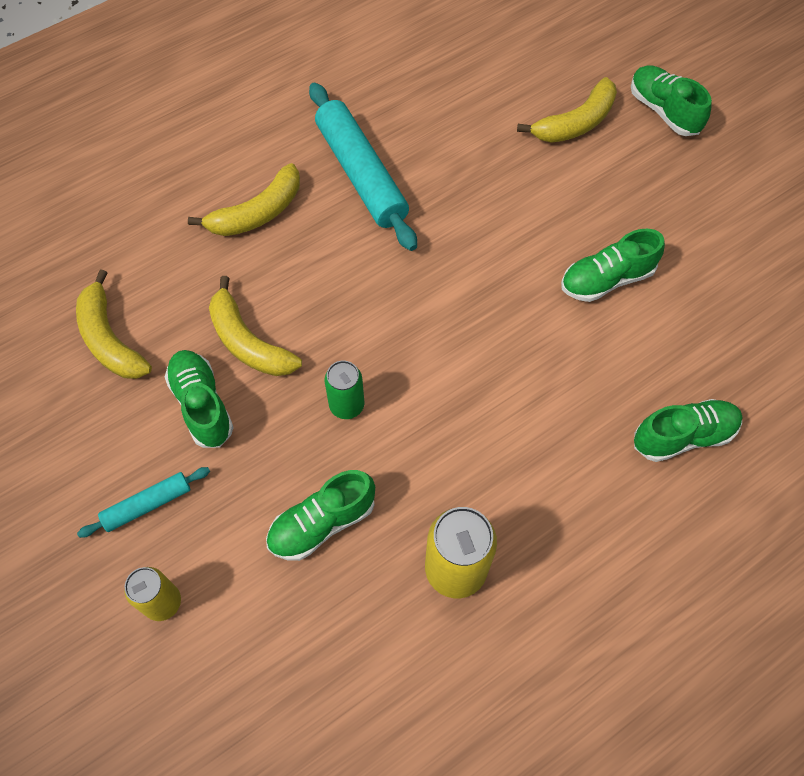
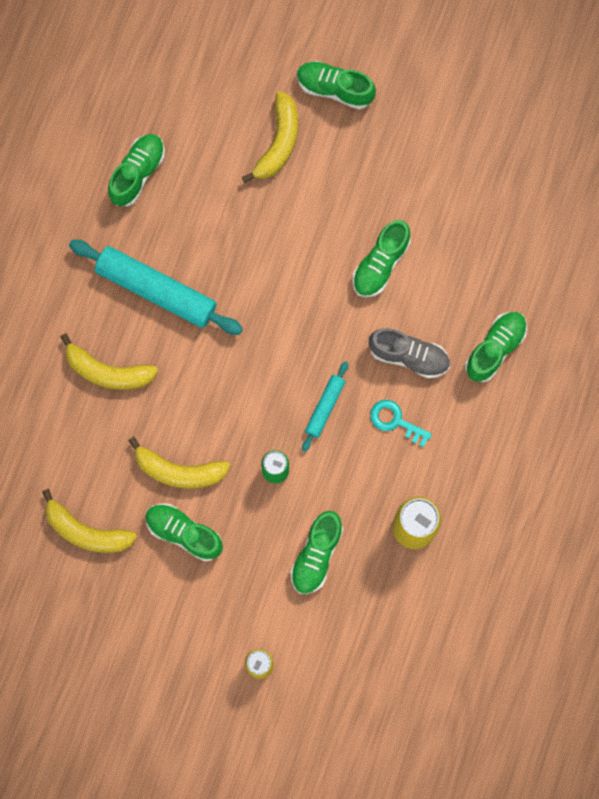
camera: 35 degrees left, 15 degrees up
(147, 505) = (203, 617): turquoise rolling pin -> turquoise rolling pin (325, 407)
(257, 213) = (108, 371): yellow banana -> yellow banana turned 90 degrees clockwise
(421, 76) = (137, 173): none -> green shoe
(516, 439) = (395, 421): none -> turquoise key
(577, 383) = (409, 356): none -> grey shoe

